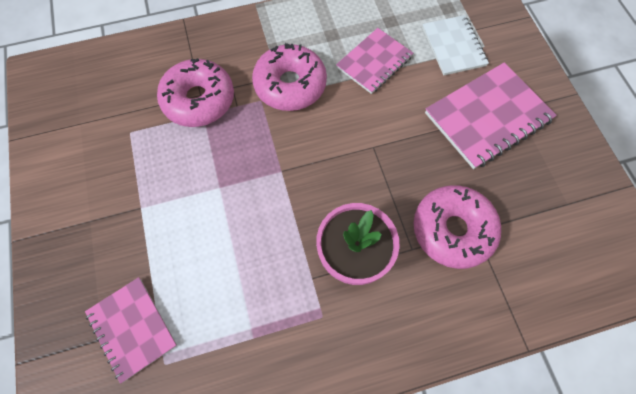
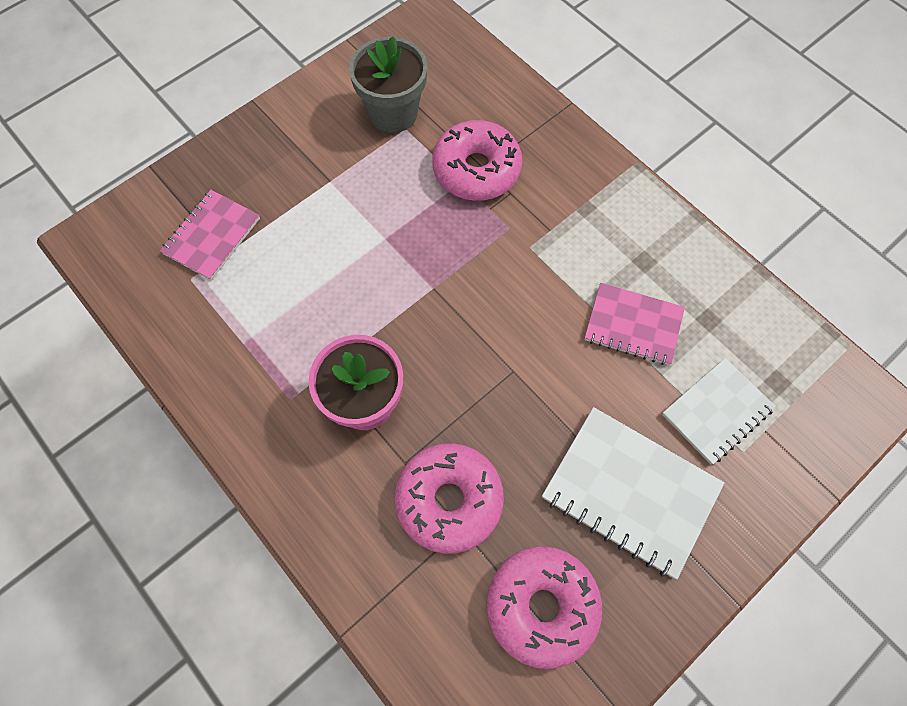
camera: 65 degrees right, 0 degrees up
(109, 135) = (393, 113): none -> grey flower pot
(290, 85) = (546, 248): pink donut -> pink donut (541, 606)
(487, 117) = (630, 492): pink notebook -> white notebook

